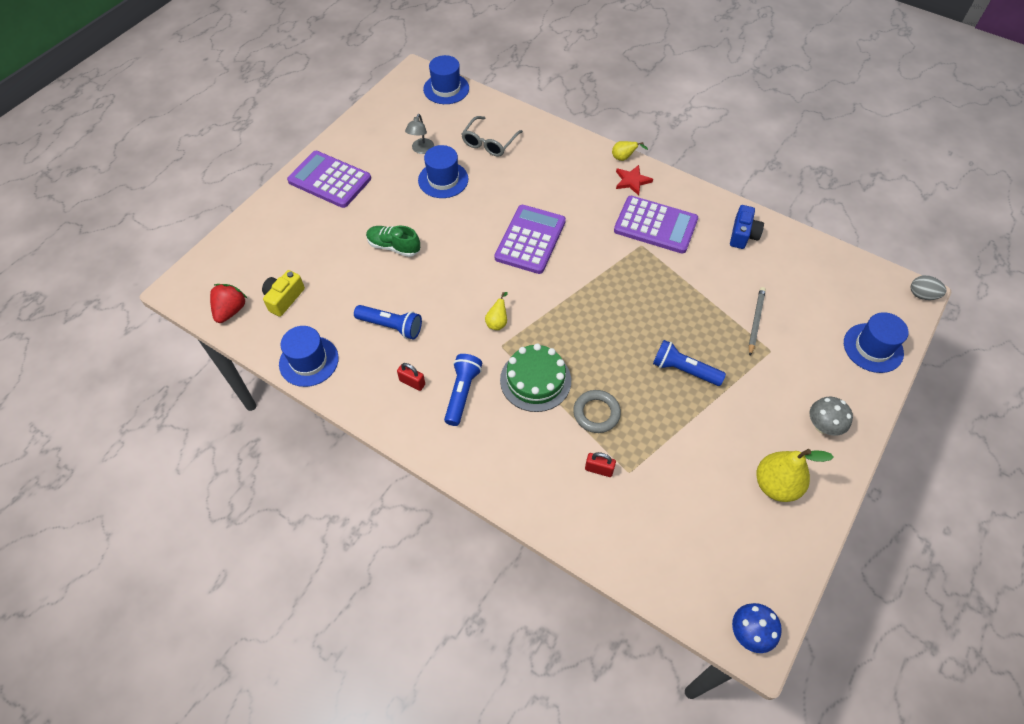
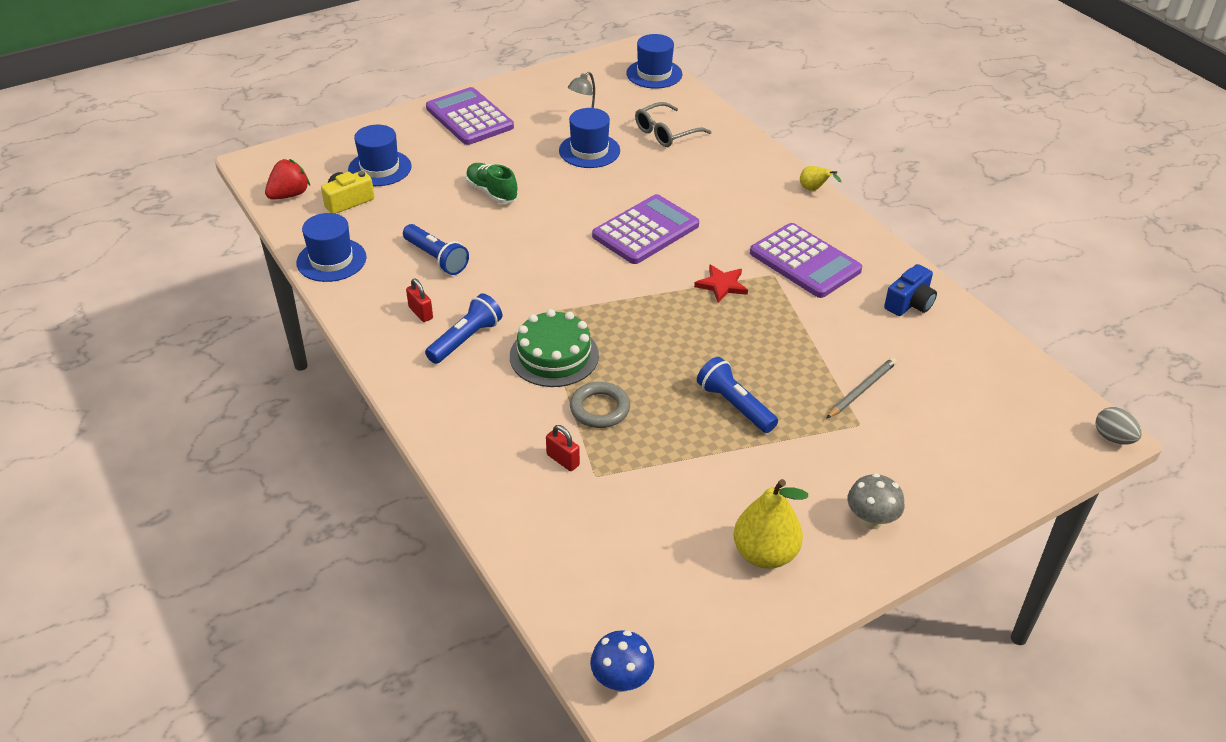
camera: 25 degrees right, 15 degrees down
(497, 322) = (552, 291): yellow pear -> none
(632, 181) = (808, 213): red star -> red star (722, 285)
(873, 348) = (1000, 467): blue hat -> blue hat (380, 168)

